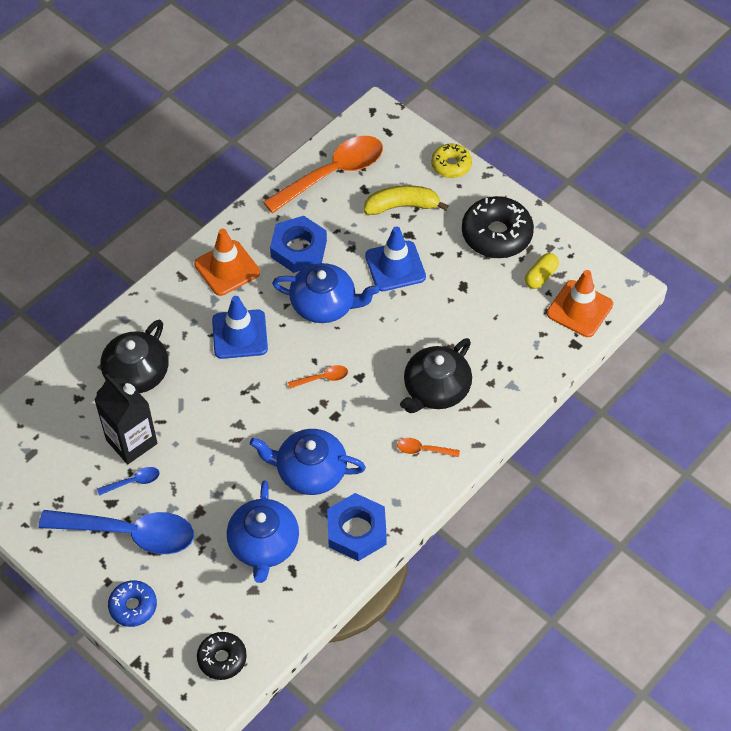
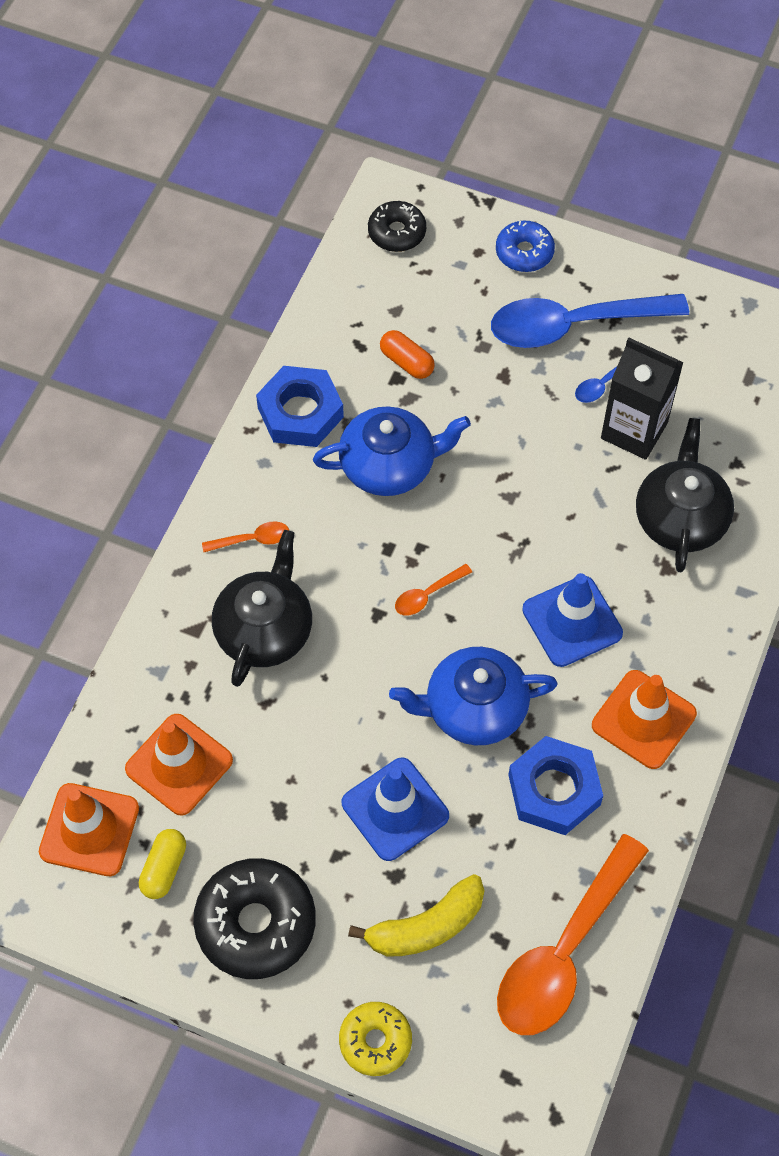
camera: 160 degrees right, 5 degrees up
(264, 544) = (407, 362): blue teapot -> orange capsule
(515, 328) = (179, 764): none -> orange traffic cone

